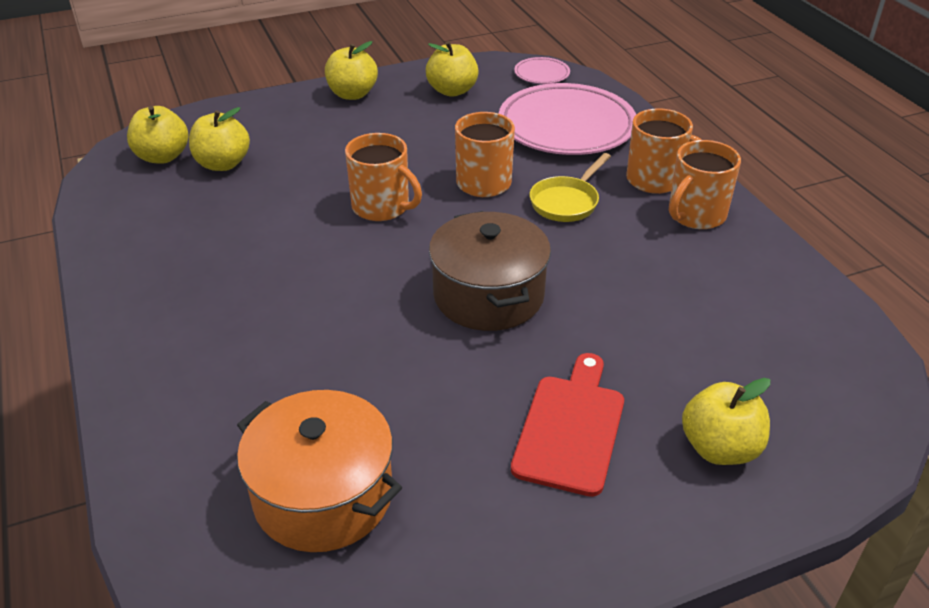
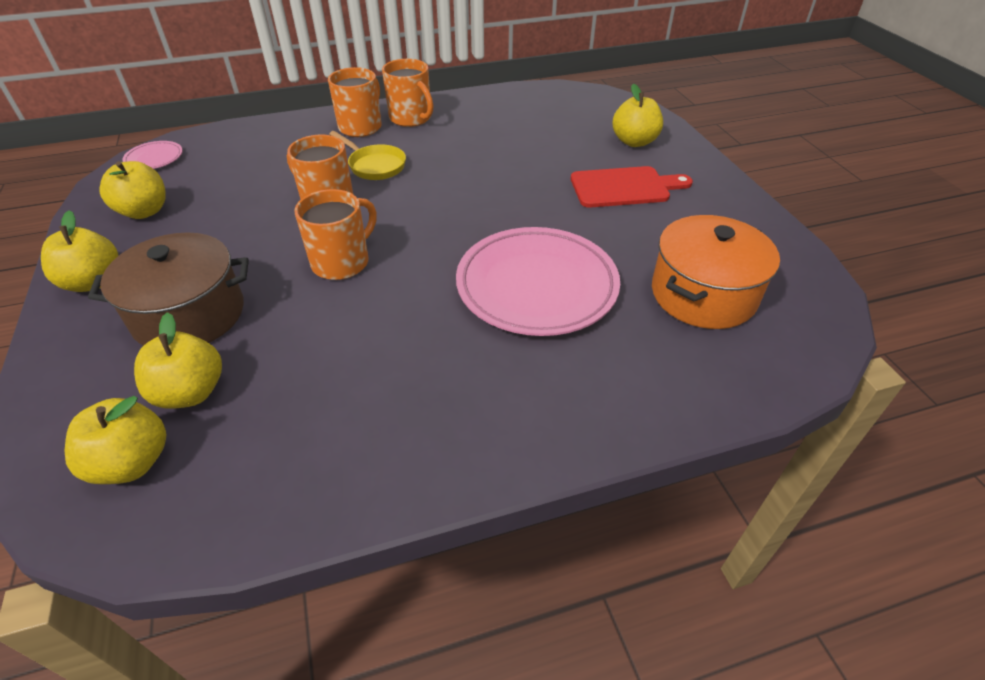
camera: 85 degrees left, 5 degrees up
(488, 295) = (486, 210): brown pot -> brown pot (189, 315)
(566, 127) = (259, 155): pink plate -> pink plate (536, 286)
(570, 428) = (624, 187): red cutting board -> red cutting board turned 150 degrees clockwise

